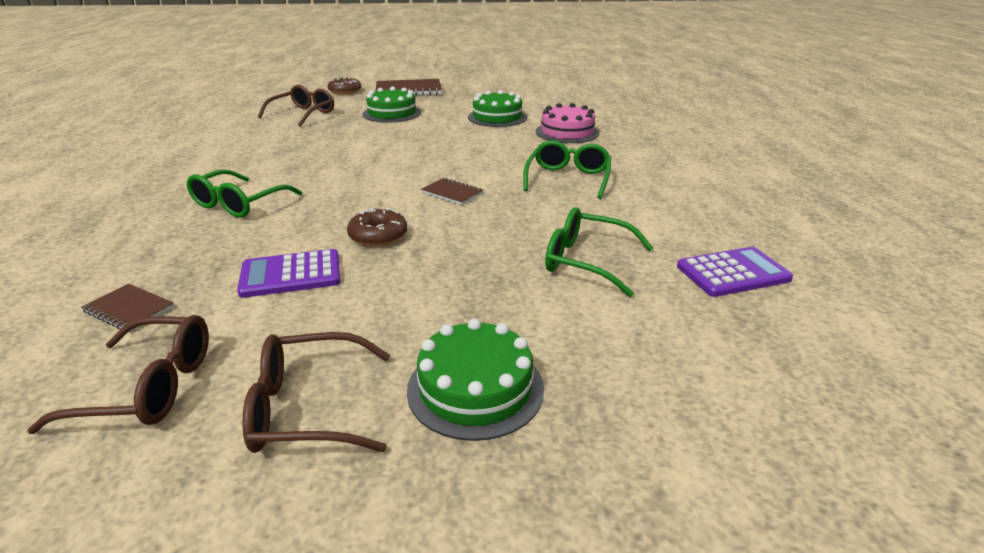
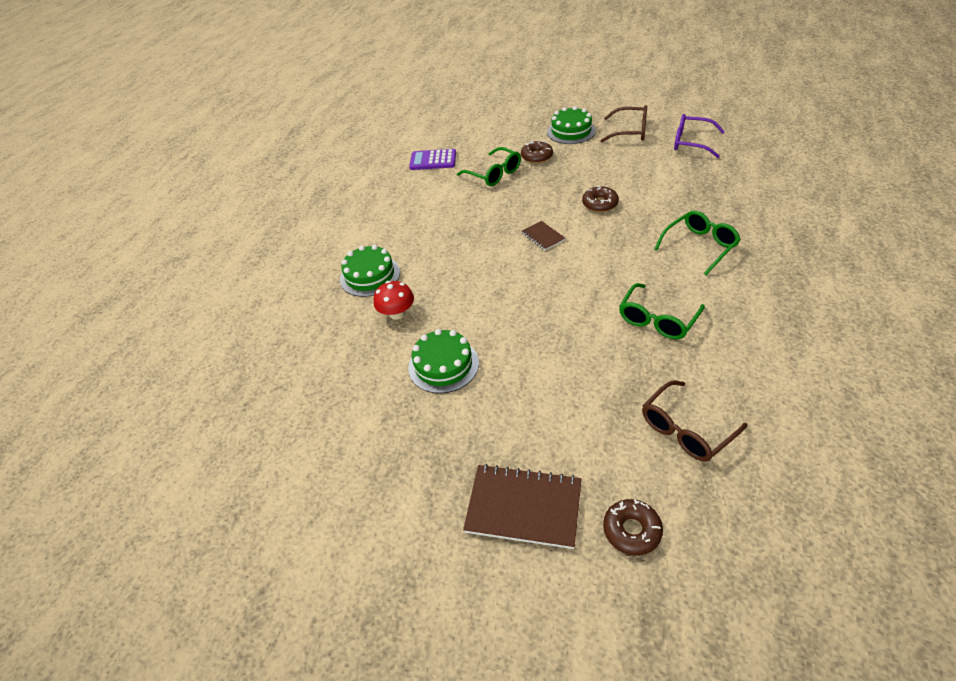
camera: 155 degrees left, 15 degrees up
(129, 309) = (722, 174): brown notebook -> none
(149, 387) = (691, 142): brown glasses -> purple glasses
(291, 274) = (647, 184): purple calculator -> none
(392, 113) = (565, 406): green cake -> green cake (370, 276)
(526, 304) = (537, 156): none -> brown donut
(567, 132) = (397, 313): pink cake -> red mushroom
(568, 178) = (452, 241): green glasses -> green glasses (657, 320)

